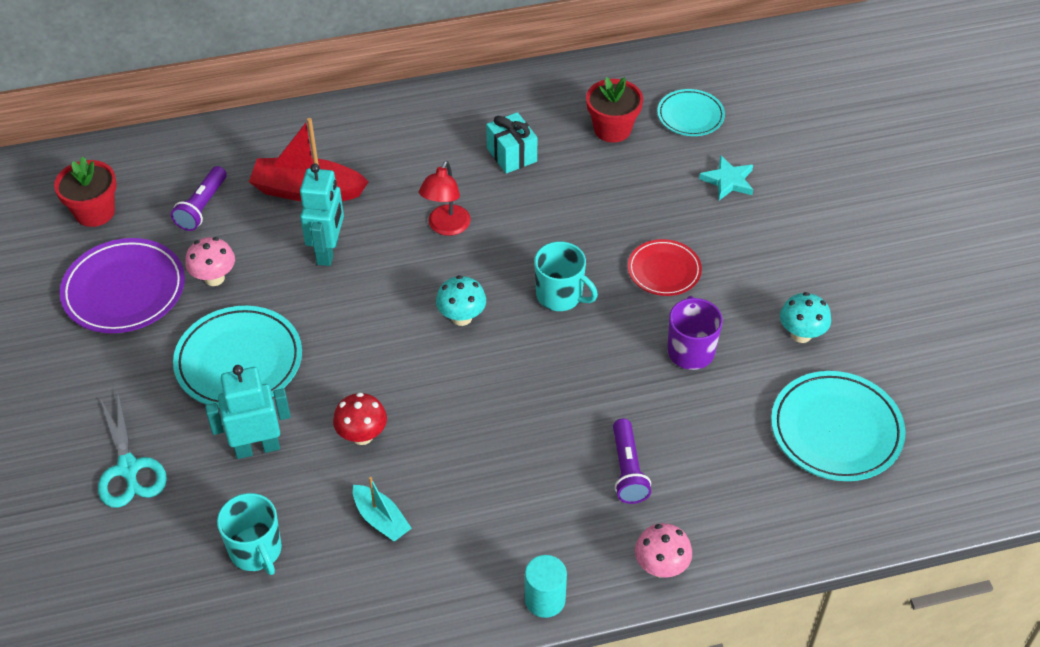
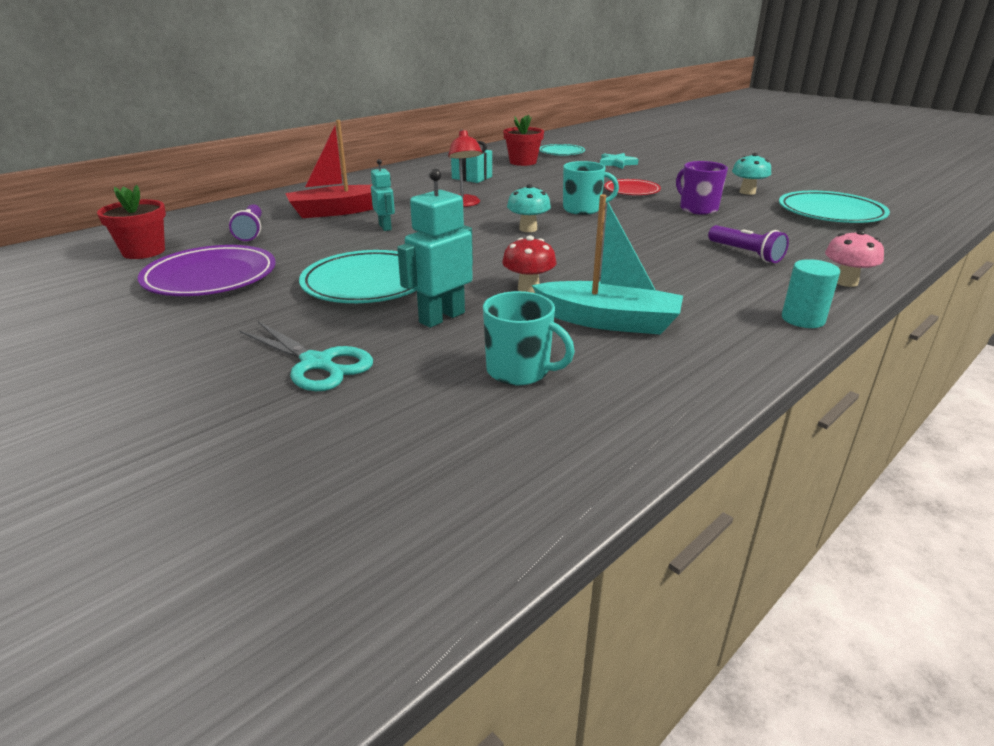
camera: 30 degrees left, 20 degrees down
(214, 278) = (297, 255): pink mushroom -> none
(328, 251) = (385, 227): turquoise robot -> turquoise robot, size x0.62
(381, 519) = (608, 321): turquoise boat -> turquoise boat, size x1.78

